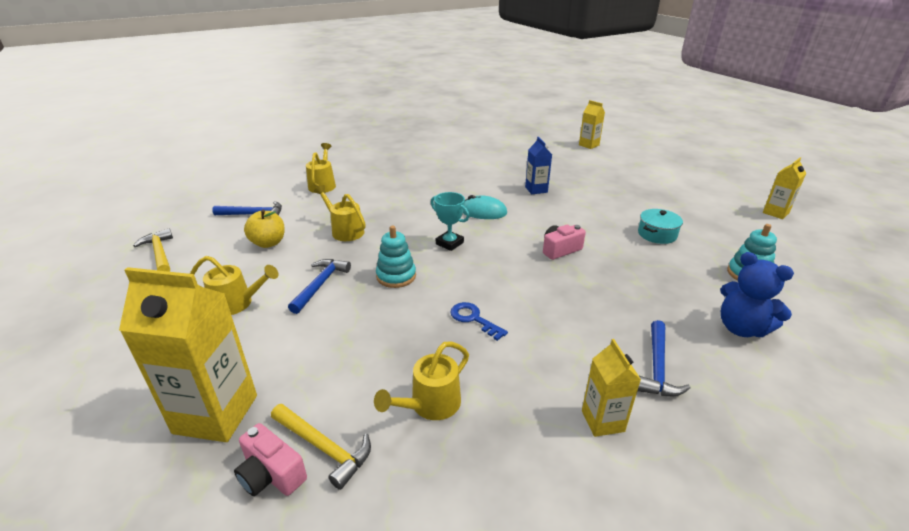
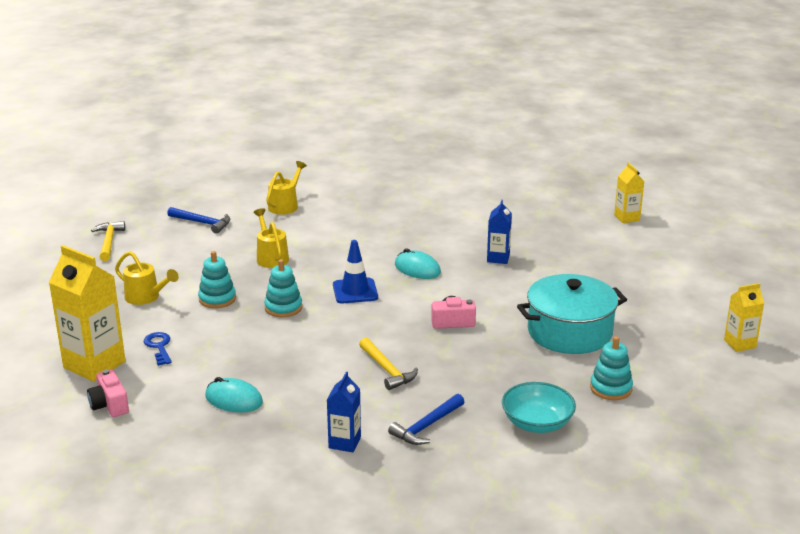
camera: 25 degrees right, 5 degrees down
(268, 243) = (199, 253): yellow apple -> none
(320, 284) = (217, 299): blue hammer -> turquoise stacking toy
(324, 447) = (149, 401): yellow hammer -> yellow hammer (387, 370)
(430, 405) = (233, 399): yellow watering can -> turquoise mouse
(449, 243) = (355, 291): turquoise trophy -> blue traffic cone
(473, 319) = (317, 356): blue key -> blue key (159, 347)
(602, 421) = (344, 442): yellow carton -> blue carton
(657, 234) = (569, 332): turquoise pot -> turquoise pot, size x2.02
(741, 328) = (537, 423): blue teddy bear -> turquoise bowl

